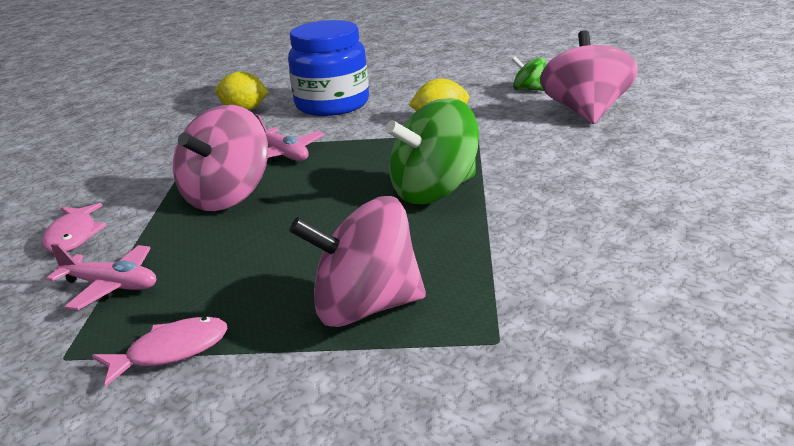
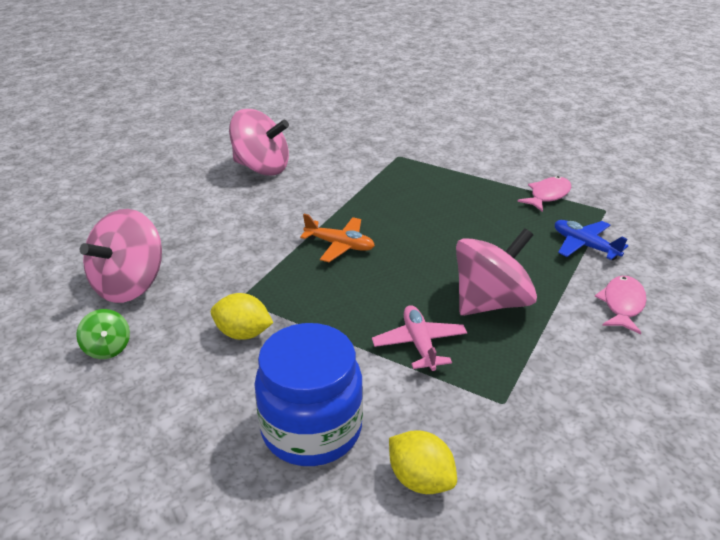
camera: 155 degrees left, 10 degrees up
(110, 286) = (584, 246): pink plane -> blue plane
(171, 352) = (547, 195): pink fish -> pink fish turned 135 degrees clockwise
(365, 309) = (443, 185): pink spinning top -> pink spinning top (262, 168)
(435, 192) = (340, 245): green spinning top -> orange plane

